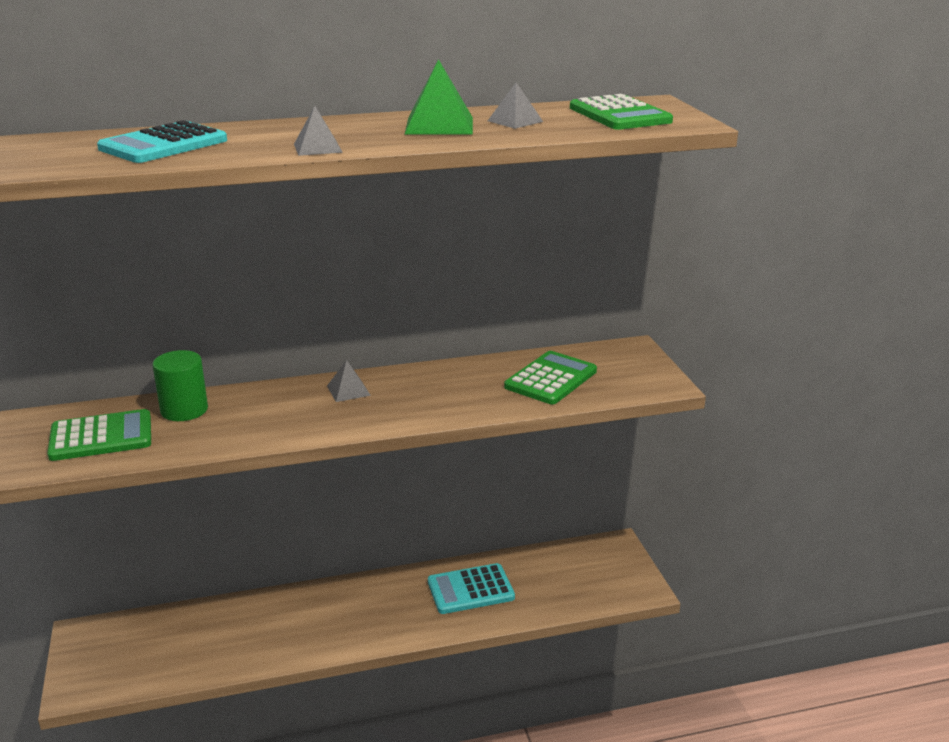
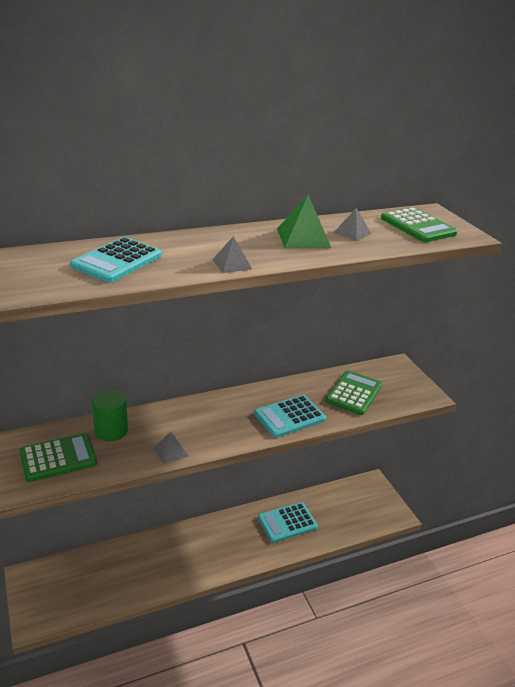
camera: 10 degrees left, 5 degrees up
(348, 390) = (221, 408): grey pyramid -> grey pyramid (171, 451)
(443, 403) = (289, 417): none -> turquoise calculator

